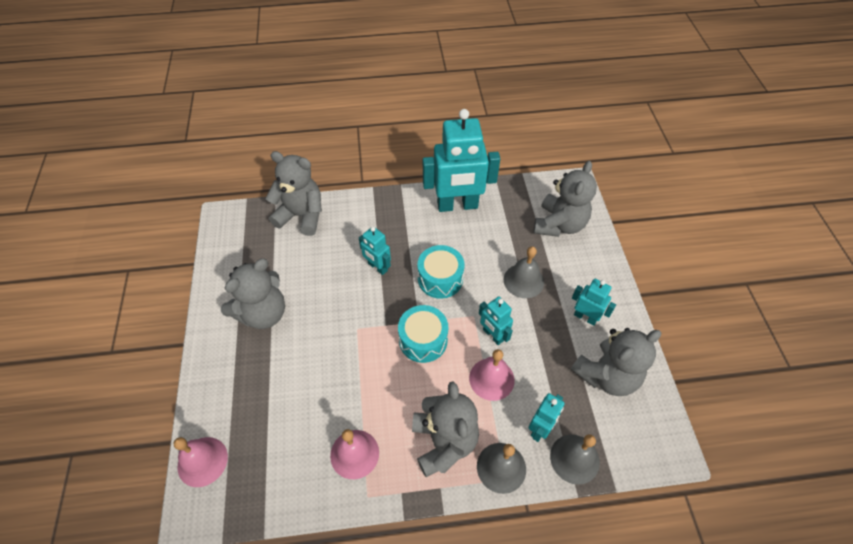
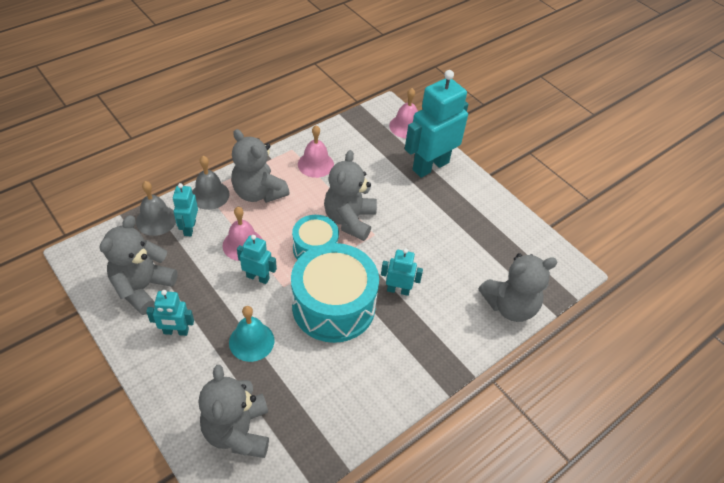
camera: 145 degrees right, 5 degrees down
(263, 313) = (455, 213): grey teddy bear -> grey teddy bear (349, 220)
(440, 279) = (333, 306): turquoise drum -> turquoise drum, size x1.73
(457, 205) = (367, 398): turquoise robot -> turquoise robot (430, 166)
(523, 280) = (251, 341): grey bell -> turquoise bell

